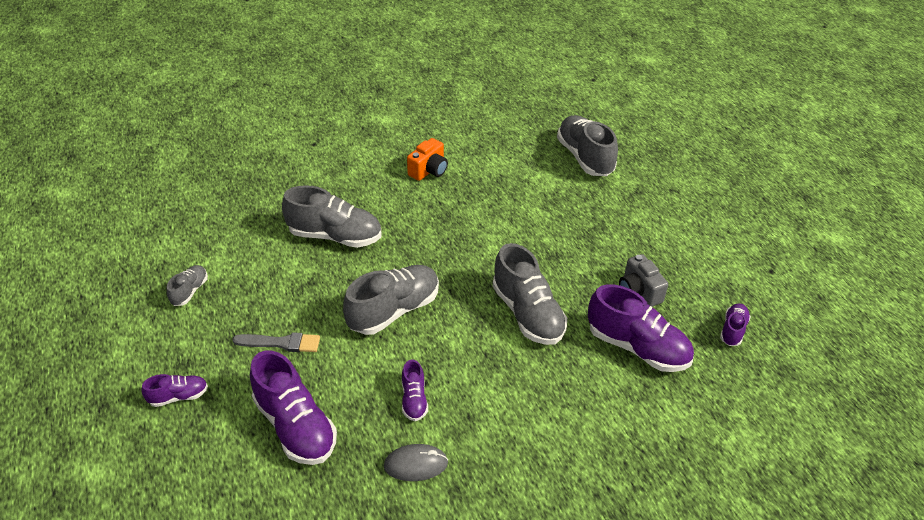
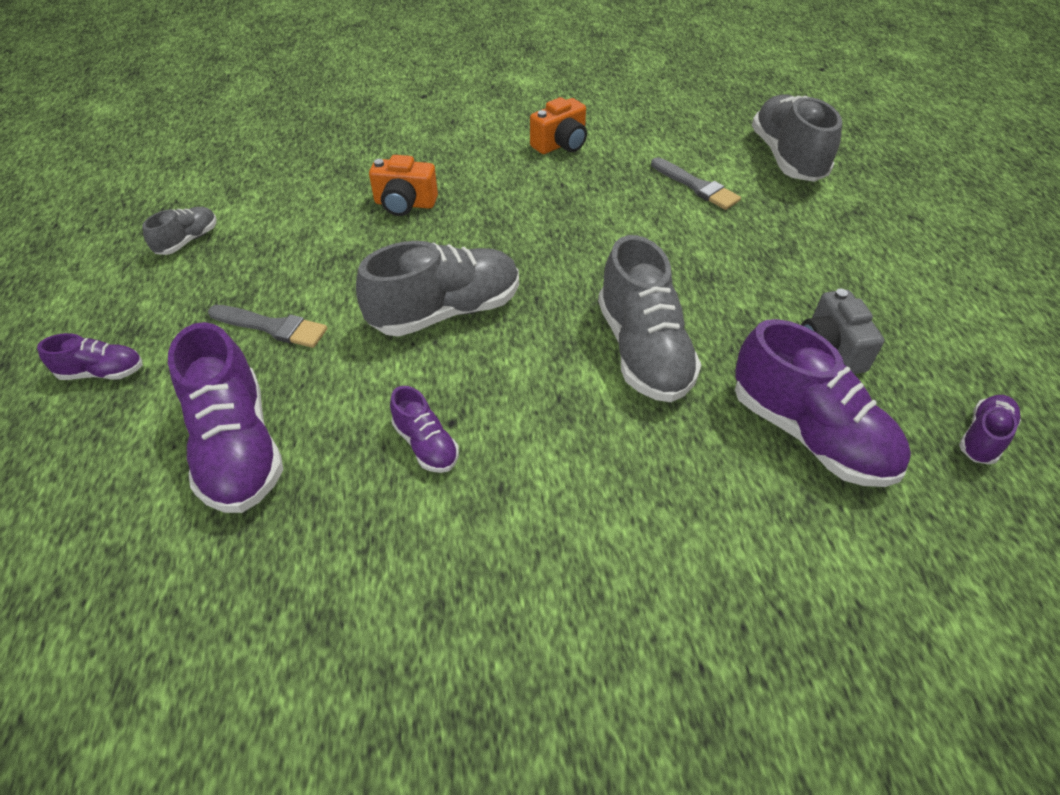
camera: 15 degrees right, 5 degrees up
(335, 236) = (405, 204): grey shoe -> orange camera
(414, 400) = (426, 444): purple shoe -> purple shoe turned 45 degrees counterclockwise
(416, 464) = (389, 548): grey mouse -> none
(530, 189) = (696, 186): none -> grey brush

